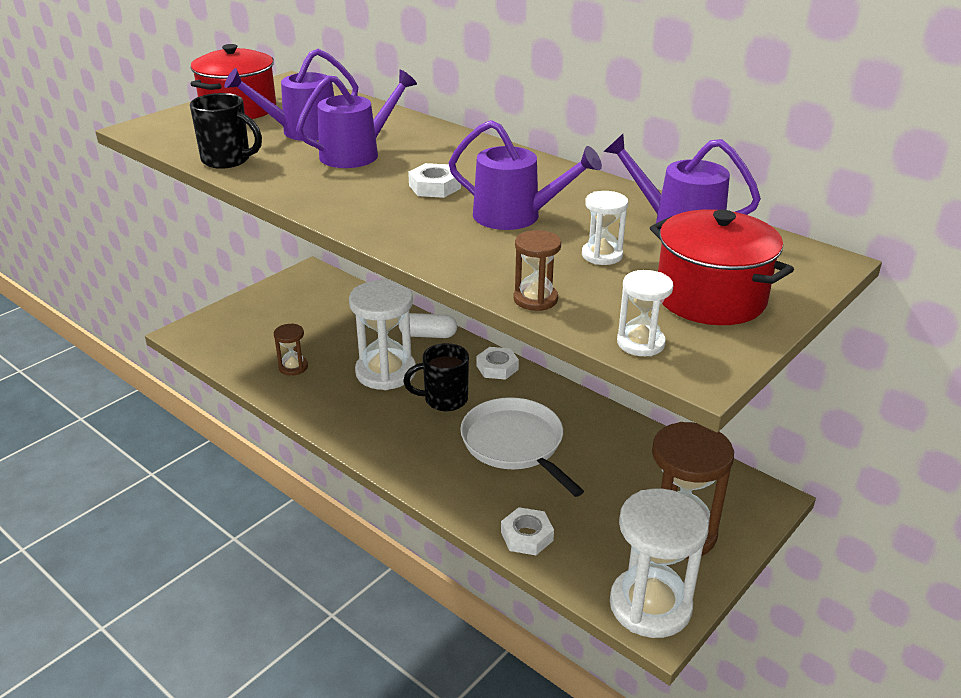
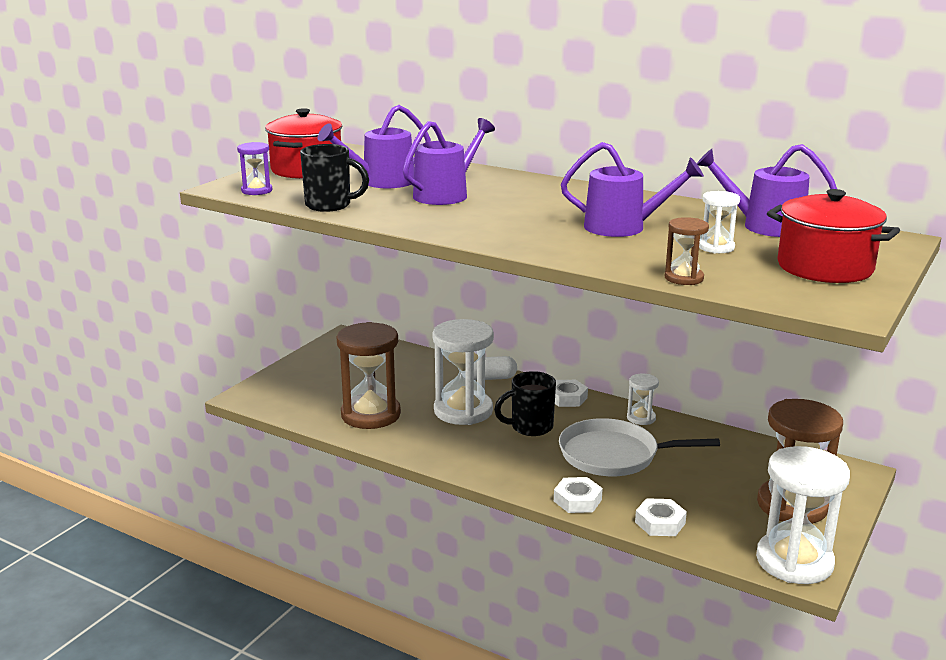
camera: 10 degrees left, 10 degrees down
(169, 134) = (257, 191): none -> purple hourglass
(293, 367) = (370, 415): brown hourglass -> brown hourglass, size x2.07
(434, 187) = (536, 212): white nut -> white nut (577, 500)
(515, 444) = (614, 455): white pan -> white pan turned 45 degrees counterclockwise
(640, 343) = (791, 298): white hourglass -> white hourglass (641, 418)

